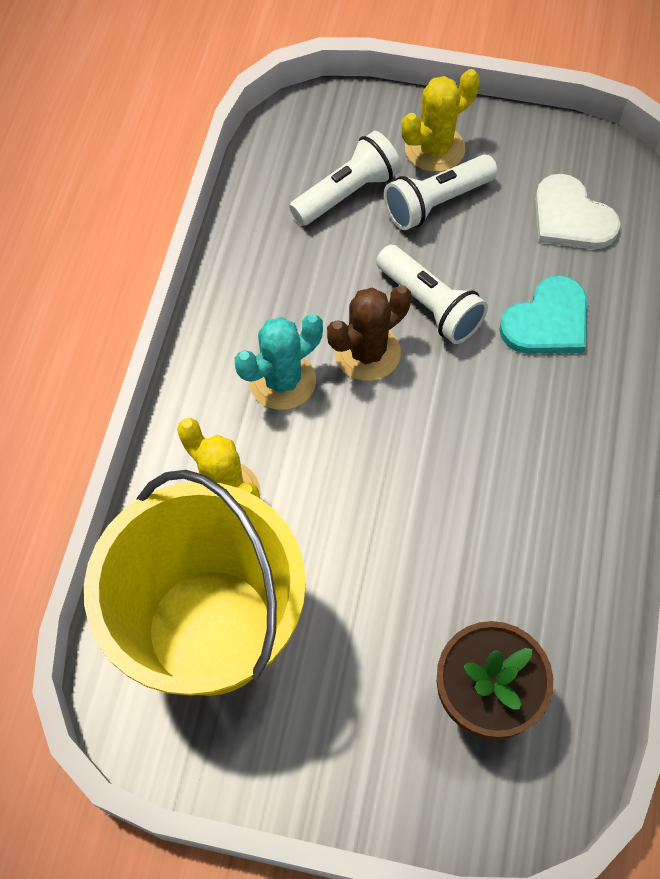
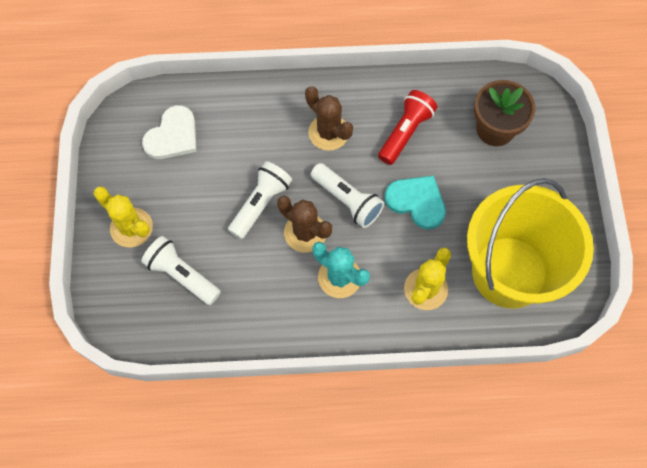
camera: 105 degrees left, 5 degrees up
(436, 203) = (178, 217): white flashlight -> white flashlight (347, 201)
(508, 543) = (405, 132): none -> red flashlight
(533, 425) = (328, 132): none -> brown cactus
(547, 321) = (255, 136): turquoise heart -> turquoise heart (417, 202)

